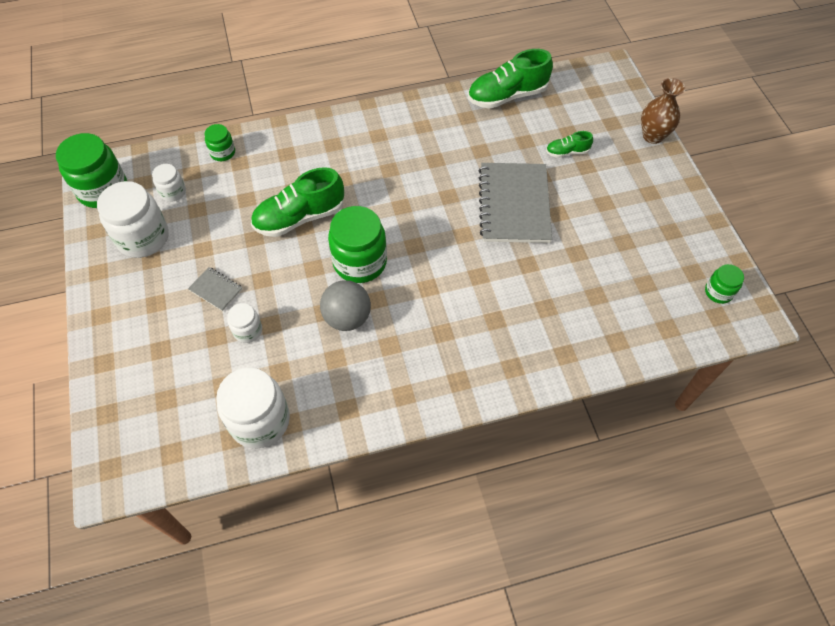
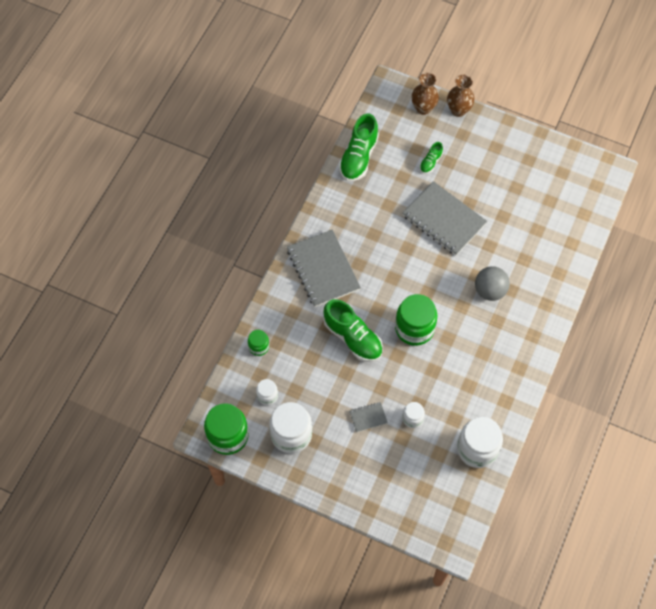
camera: 50 degrees left, 5 degrees up
(300, 217) = (353, 338): green shoe -> green shoe turned 60 degrees counterclockwise
(347, 318) = (447, 361): grey ball -> grey ball (490, 290)
(355, 147) = (323, 269): none -> grey notebook
(620, 108) = (423, 108): none -> brown vase
(718, 292) = (583, 172): green jar -> none

